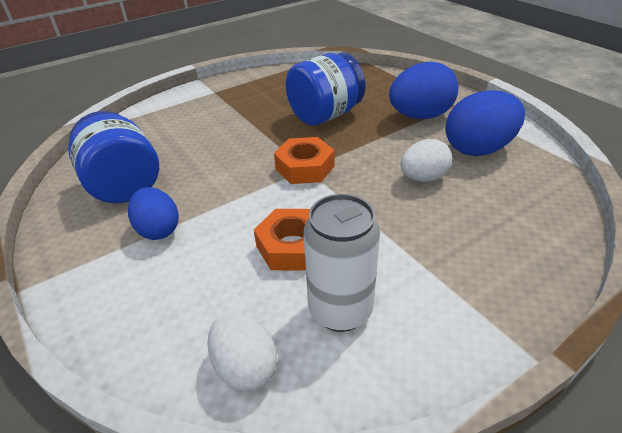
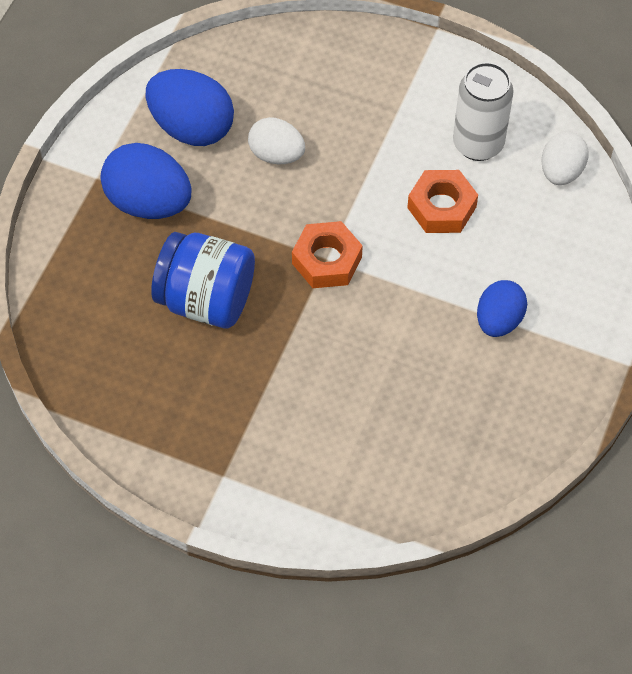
camera: 125 degrees left, 20 degrees up
(124, 185) = (470, 406): blue jar -> none

